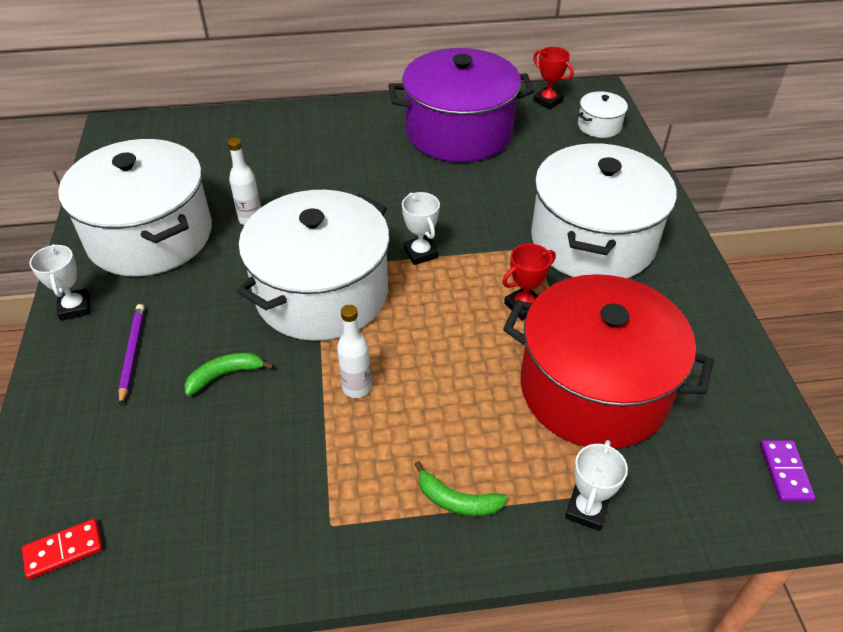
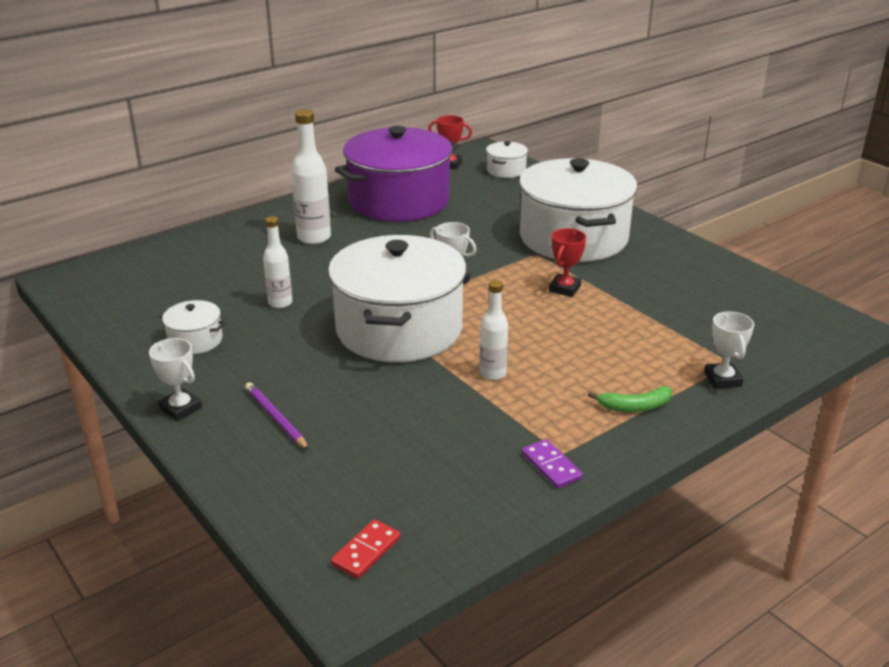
camera: 30 degrees left, 15 degrees down
(150, 235) = (195, 340): white pot -> white pot, size x0.42
(225, 375) = (376, 403): green banana -> none
(344, 152) = (314, 238): none -> white bottle
(594, 388) = (661, 317): red pot -> none
(785, 472) = (817, 318): purple domino -> purple domino (551, 466)

